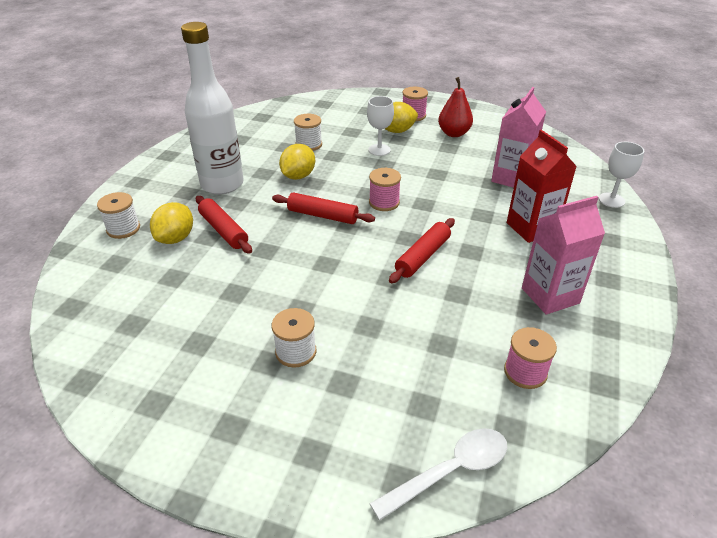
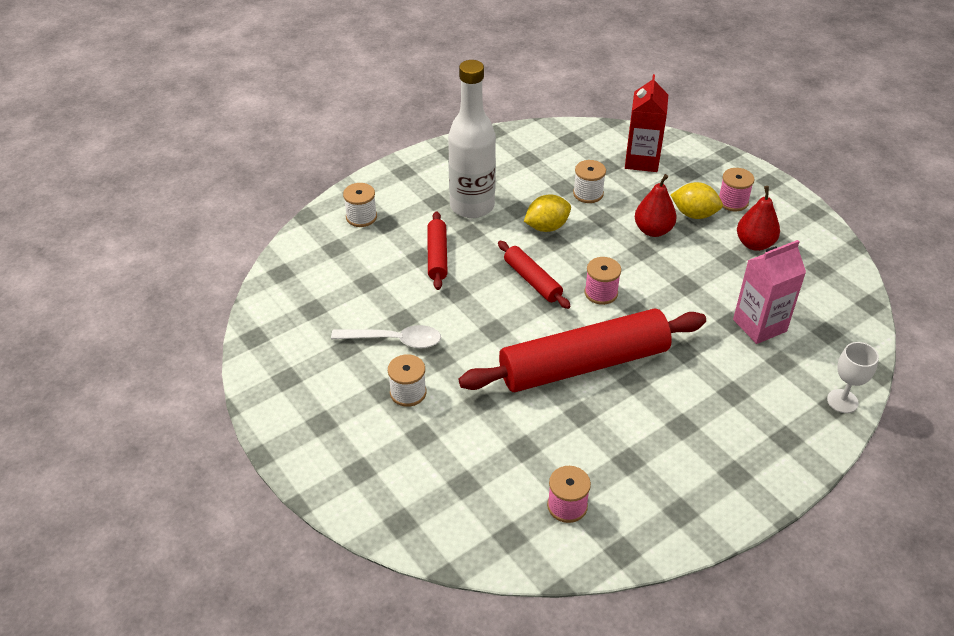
camera: 35 degrees right, 5 degrees up
(175, 238) = (394, 246): yellow lemon -> none
(379, 150) = (653, 230): white goblet -> red pear
(422, 256) = (583, 364): red rolling pin -> red rolling pin, size x2.12
(450, 471) = (439, 537): white spoon -> white spoon (394, 340)
(531, 228) = (718, 388): red carton -> red carton (642, 160)
(550, 295) = (661, 459): pink carton -> none

